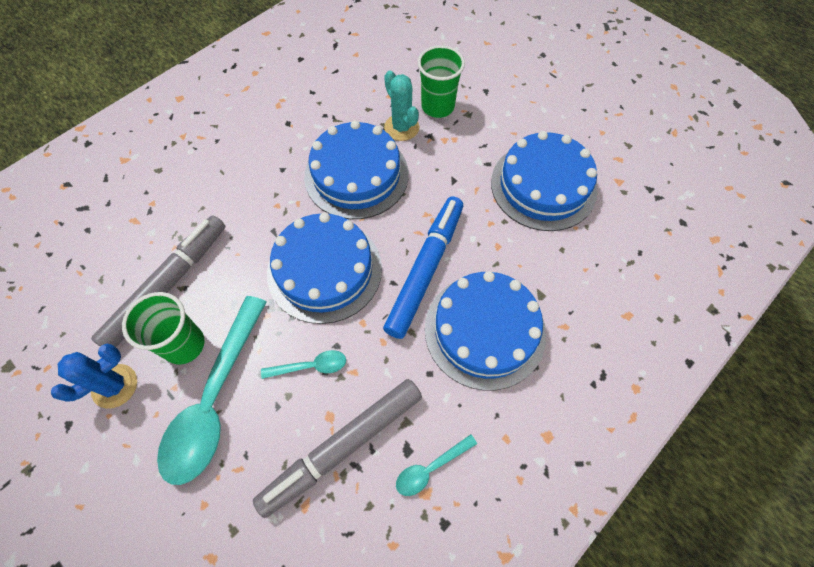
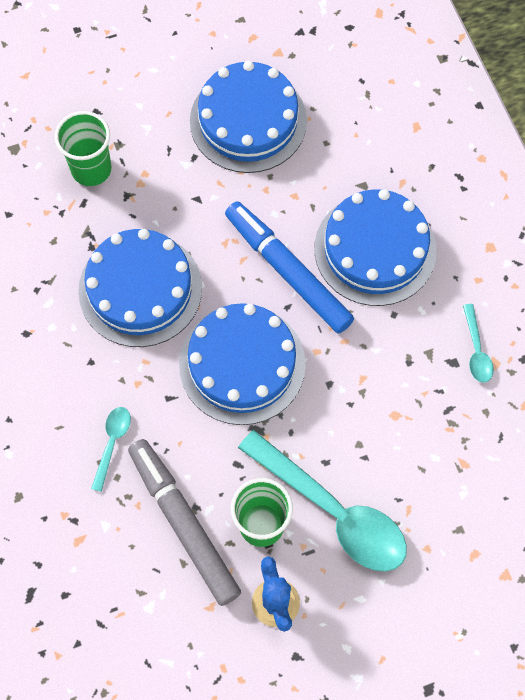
camera: 65 degrees left, 5 degrees up
(311, 366) = (339, 414): turquoise spoon -> turquoise spoon (112, 443)
(343, 447) = (427, 414): grey marker -> none
(401, 127) = (100, 218): turquoise cactus -> none

